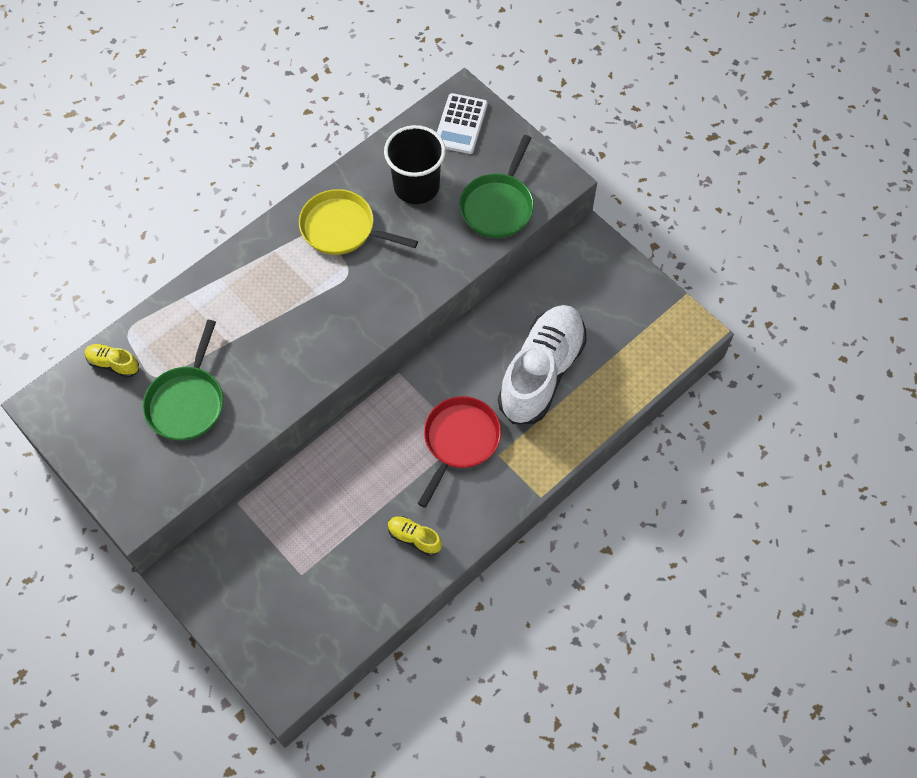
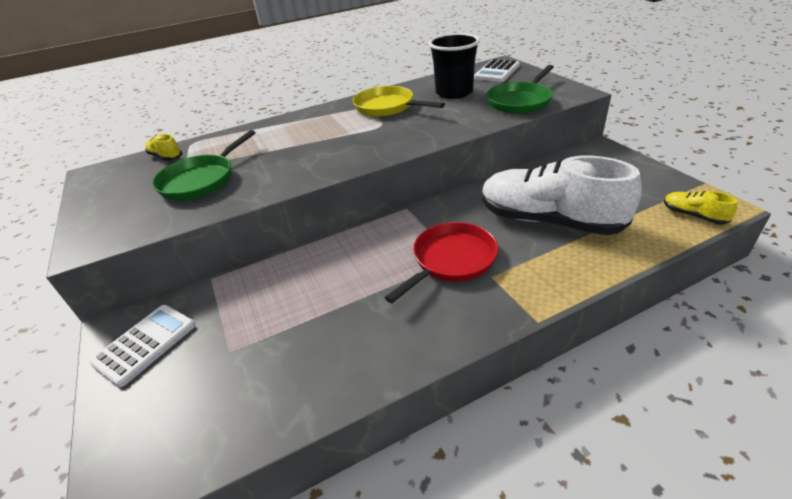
camera: 20 degrees right, 25 degrees down
(222, 583) = (145, 344): none -> white calculator
(414, 538) = (372, 338): yellow shoe -> yellow shoe (693, 215)
(541, 372) = (548, 220): white shoe -> white shoe turned 105 degrees counterclockwise

